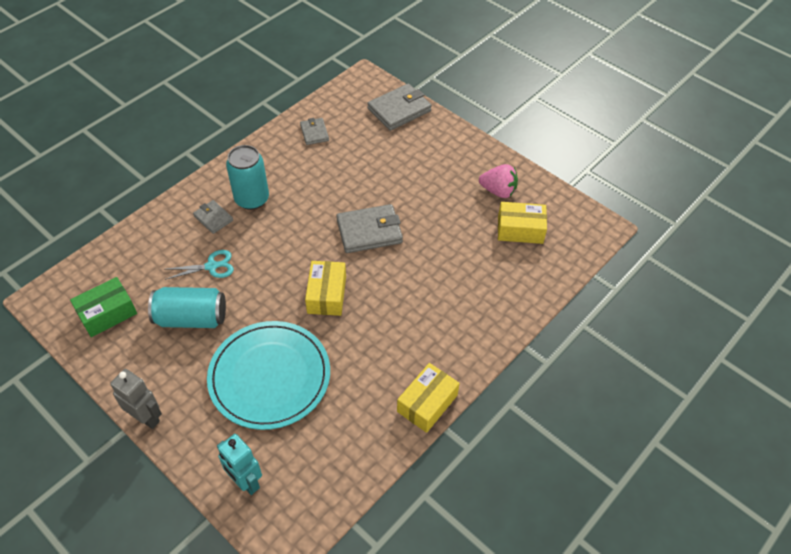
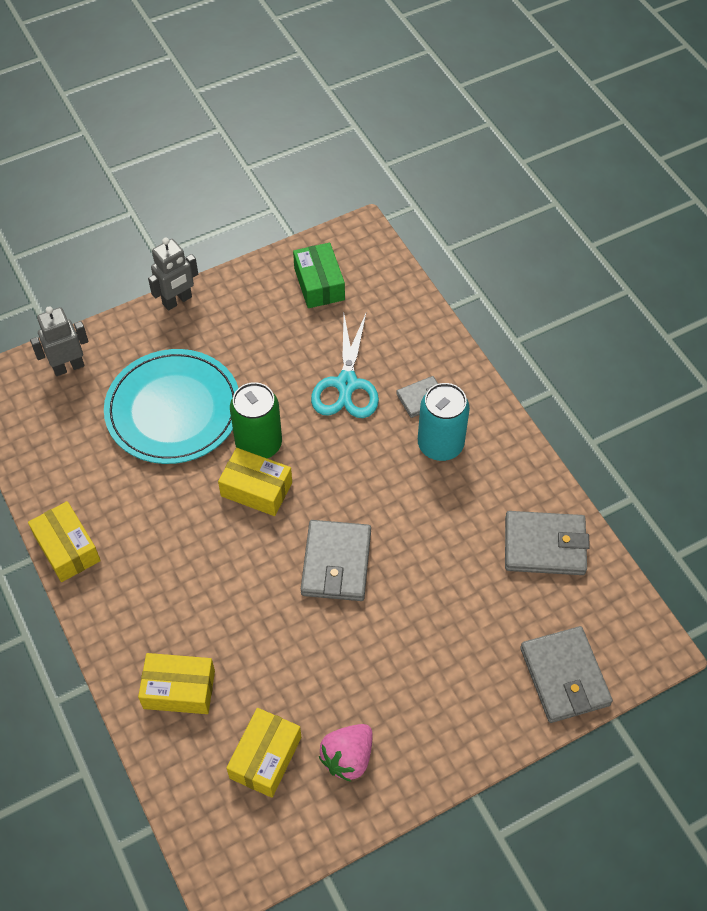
camera: 110 degrees right, 5 degrees up
(191, 318) = (280, 354): turquoise can -> none
(211, 266) = (346, 384): turquoise scissors -> turquoise scissors, size x1.59
(246, 482) = (68, 367): turquoise robot -> grey robot
(285, 306) = (259, 444): none -> green can
(314, 133) = (544, 546): grey wallet -> grey wallet, size x1.76
(501, 289) = (179, 689): none -> yellow box

